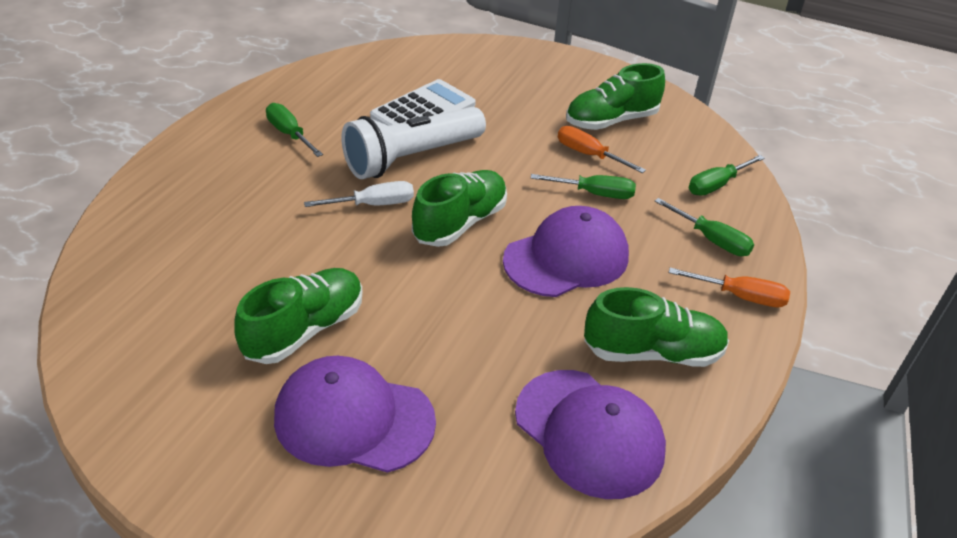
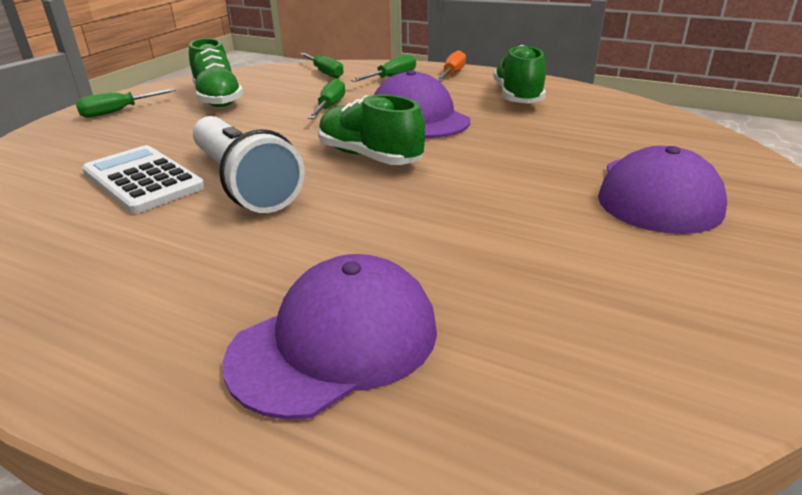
camera: 85 degrees left, 10 degrees down
(290, 134) = (143, 274): green screwdriver -> green screwdriver (118, 111)
(305, 330) = (557, 227): green shoe -> none
(373, 204) = (333, 201): white screwdriver -> none
(589, 155) = (270, 107): orange screwdriver -> none
(589, 433) = (605, 115): purple cap -> purple cap (335, 342)

